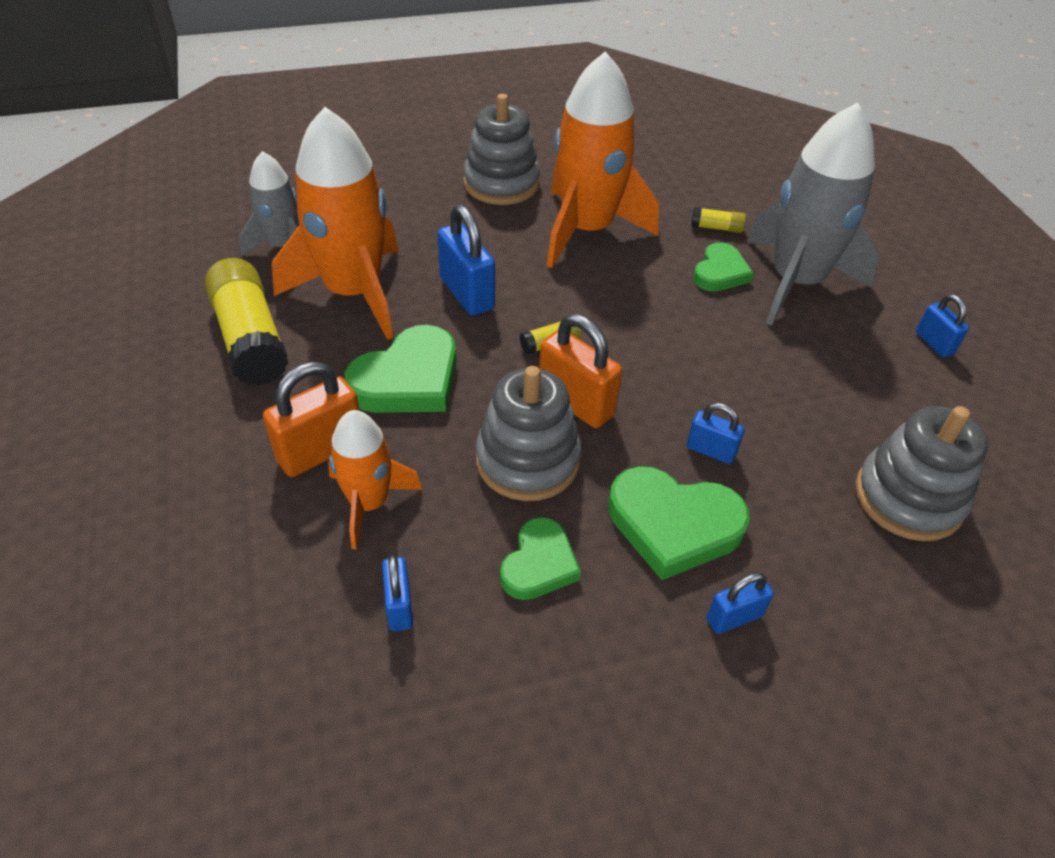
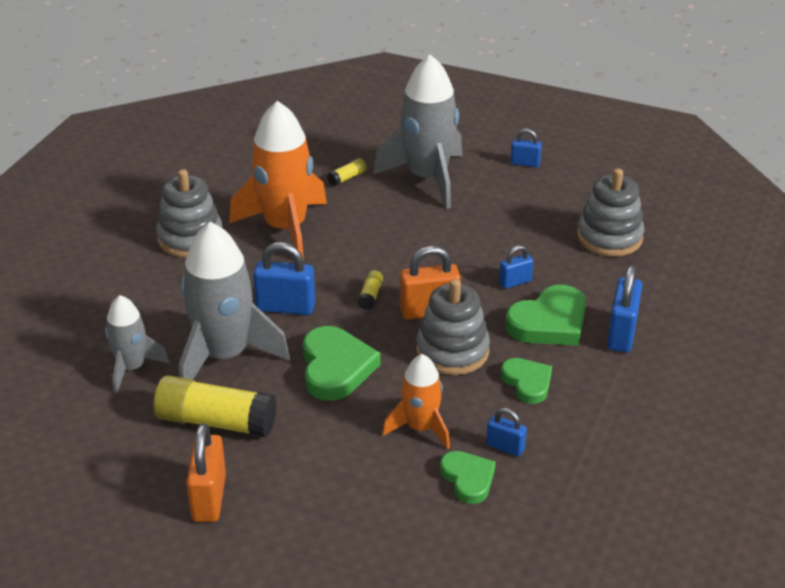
camera: 50 degrees left, 10 degrees down
(321, 451) = (357, 430): orange padlock -> orange padlock (209, 498)
(353, 292) = (224, 356): orange rocket -> grey rocket
(720, 272) = (387, 200): green heart -> green heart (468, 479)
(734, 617) = (621, 334): blue padlock -> blue padlock, size x1.73

